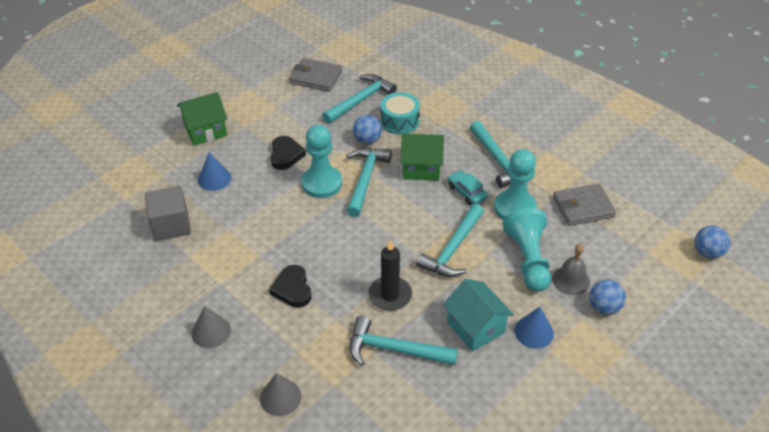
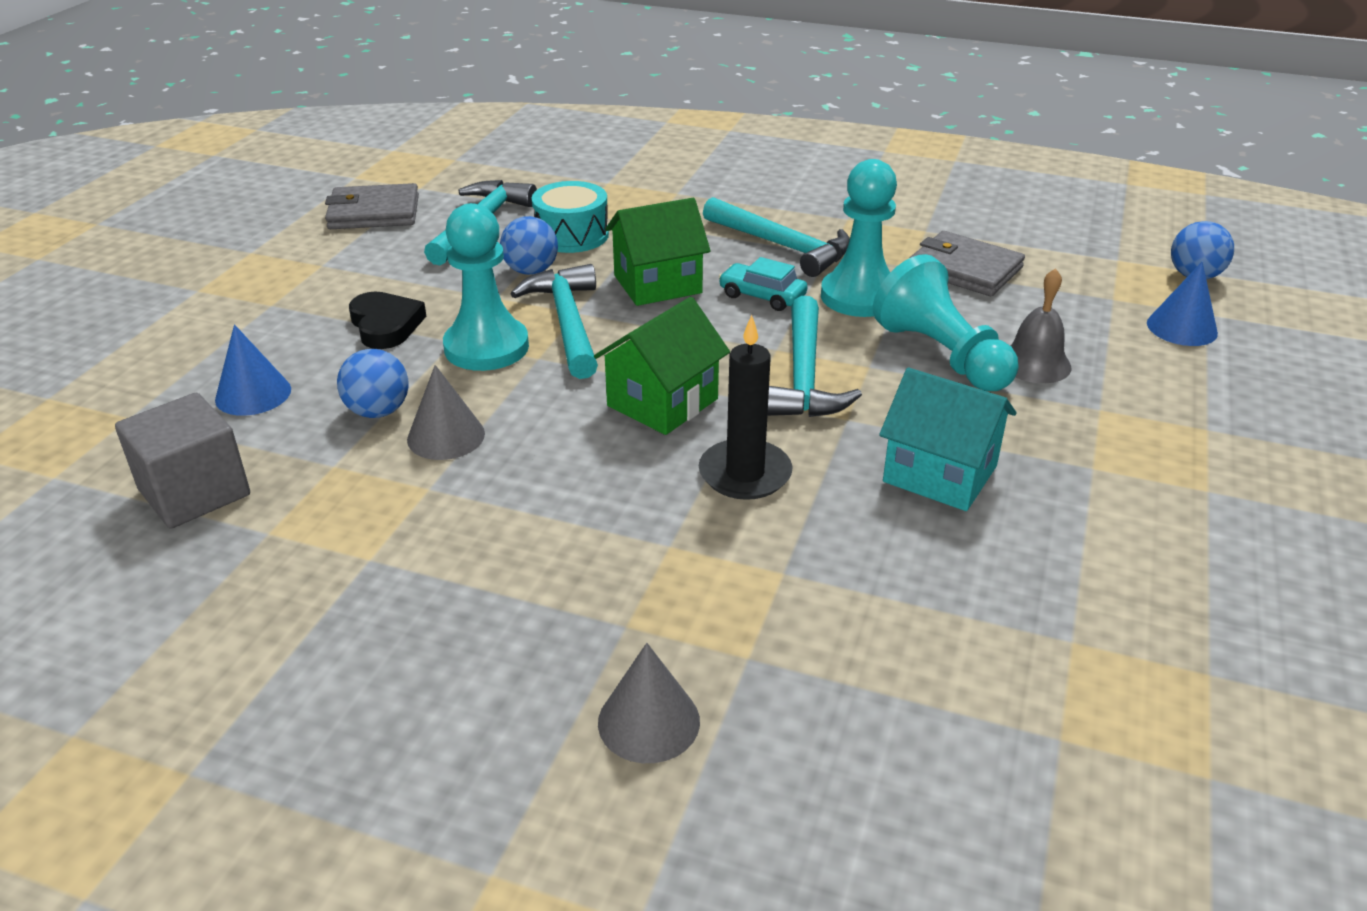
camera: 25 degrees left, 10 degrees down
(205, 131) = (190, 328): green house -> green house (662, 402)
(211, 331) = (403, 652): grey cone -> grey cone (446, 436)
(292, 289) = (541, 521): black heart -> none
(395, 350) = (823, 555): turquoise hammer -> none
(534, 332) = (1043, 450): blue cone -> blue cone (1182, 328)
(583, 207) = (965, 269): grey wallet -> grey wallet turned 75 degrees clockwise
(604, 307) = (1119, 383): blue ball -> blue ball (378, 411)

